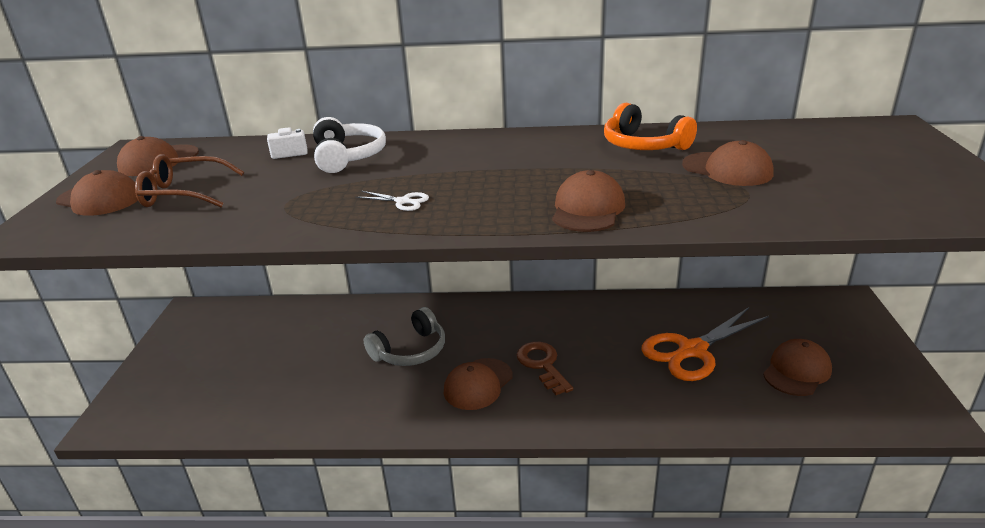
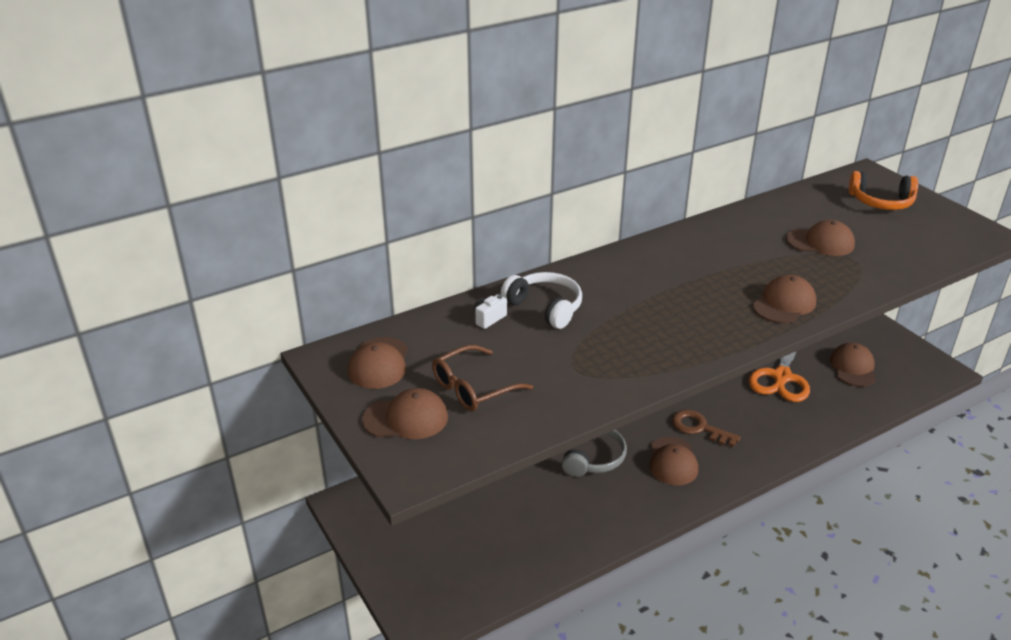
camera: 35 degrees left, 5 degrees up
(403, 201) = (658, 337): white scissors -> none
(588, 209) = (784, 304): brown cap -> brown cap turned 60 degrees clockwise
(643, 145) = (743, 233): orange headphones -> orange headphones (881, 202)

